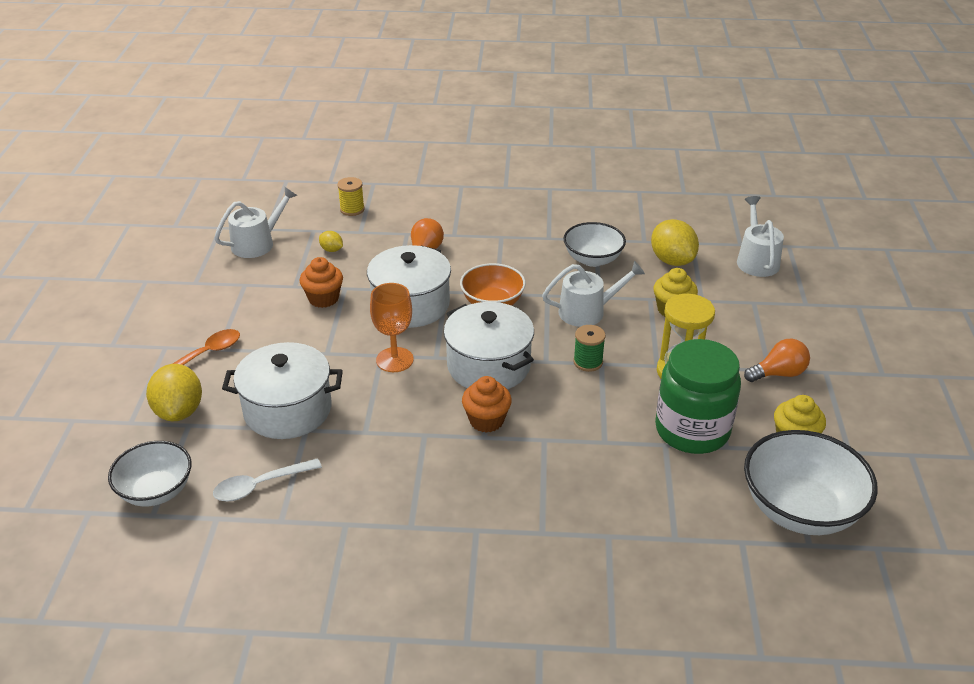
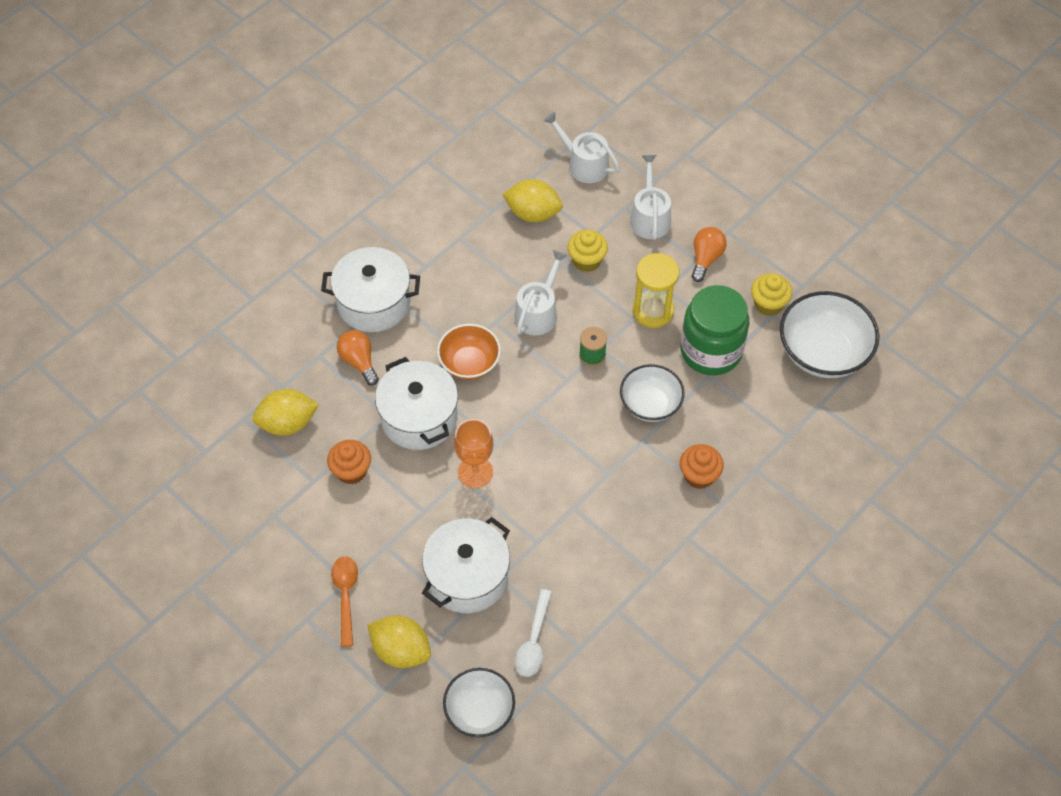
camera: 50 degrees left, 20 degrees up
(257, 243) = (221, 471): white watering can -> white watering can (649, 217)
(331, 250) = (288, 423): yellow lemon -> yellow lemon, size x2.06
(352, 209) = (241, 371): yellow spool -> none
(486, 420) = (594, 460): orange cupcake -> orange cupcake (699, 475)
(488, 366) = (539, 418): white pot -> white pot (373, 303)
(593, 259) = (481, 260): white bowl -> white bowl (650, 404)

